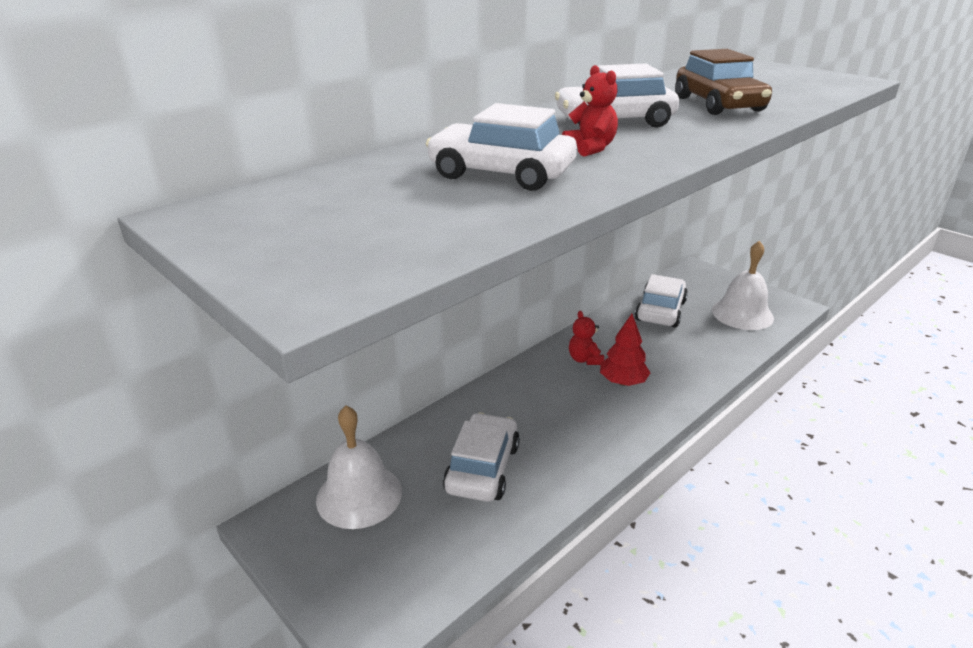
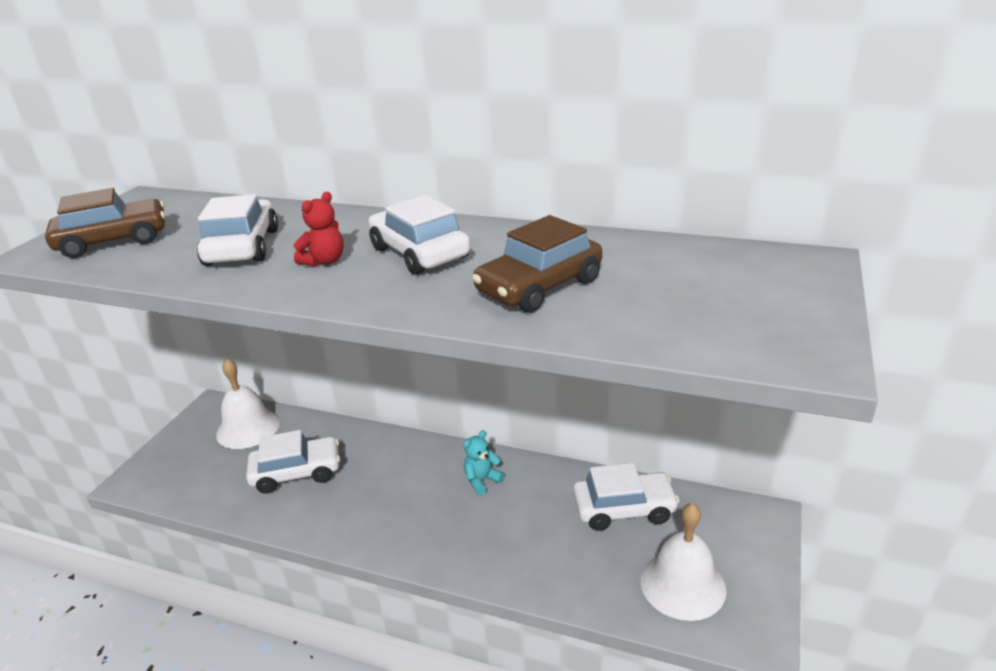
camera: 65 degrees right, 0 degrees up
(358, 235) = (114, 241): none -> brown car
(585, 359) = (482, 480): red teddy bear -> turquoise teddy bear
(623, 382) = (460, 517): red tree -> none

